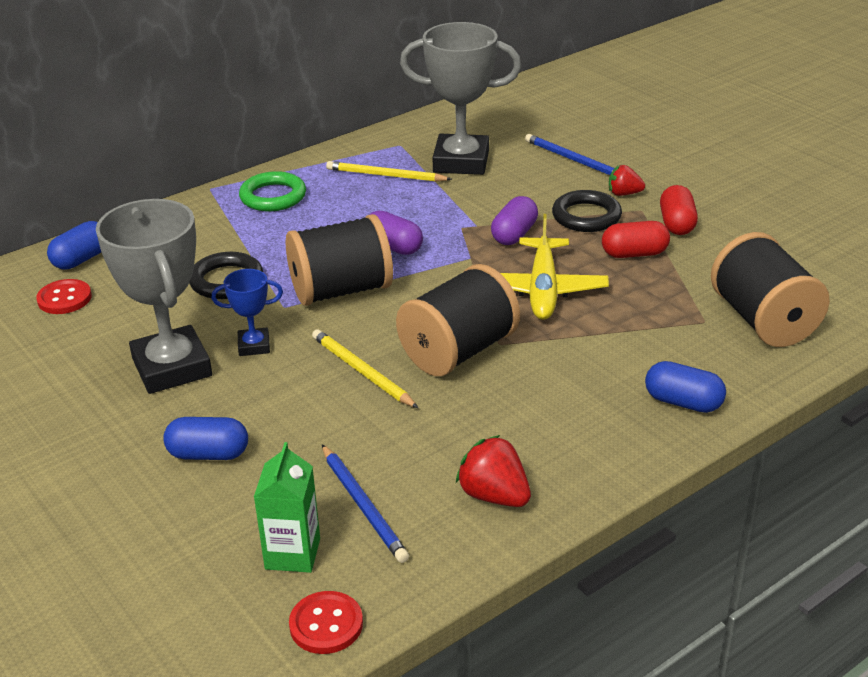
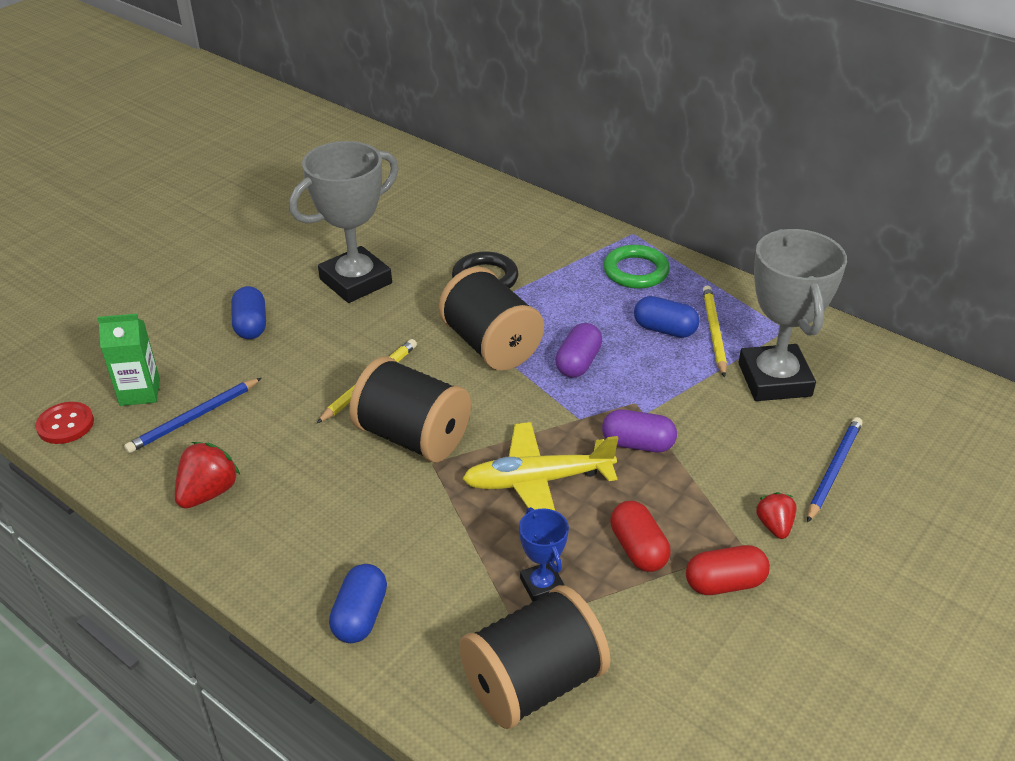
camera: 75 degrees right, 5 degrees up
(64, 299) = (434, 208): red button -> none
(81, 259) = (492, 200): blue capsule -> blue capsule (664, 329)
(254, 346) = (394, 315): blue trophy -> blue trophy (542, 585)
(586, 216) = (704, 498): black ring -> none

